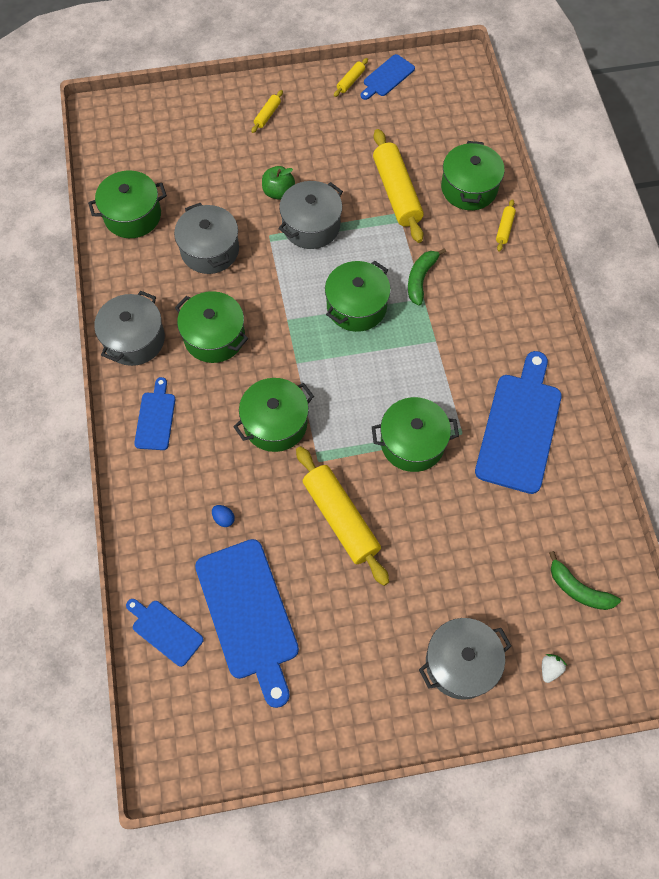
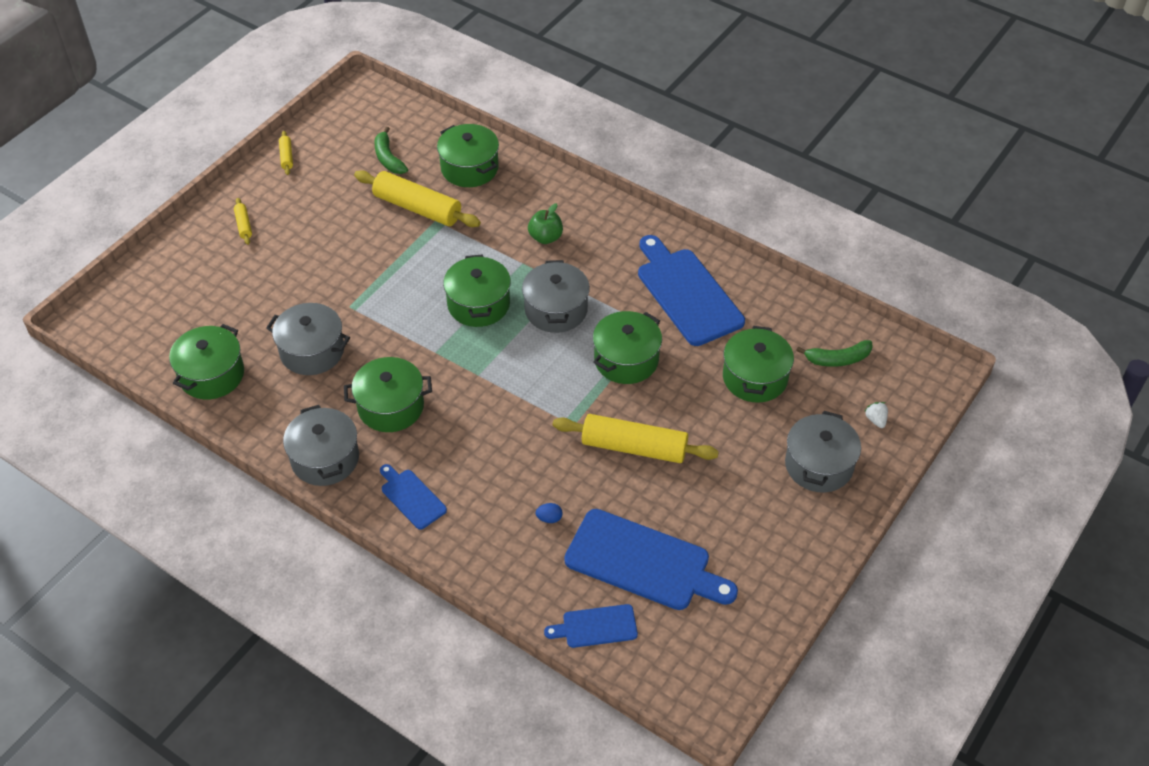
camera: 45 degrees left, 15 degrees down
(275, 423) = (511, 426): green pot -> green pot (755, 378)
(278, 192) = (320, 272): green apple -> green apple (545, 237)
(311, 226) = (376, 276): grey pot -> grey pot (556, 310)
(387, 77) = (314, 135): blue cutting board -> none
(420, 279) = (505, 252): green banana -> green banana (388, 158)
(504, 228) = (527, 176): yellow rolling pin -> none

